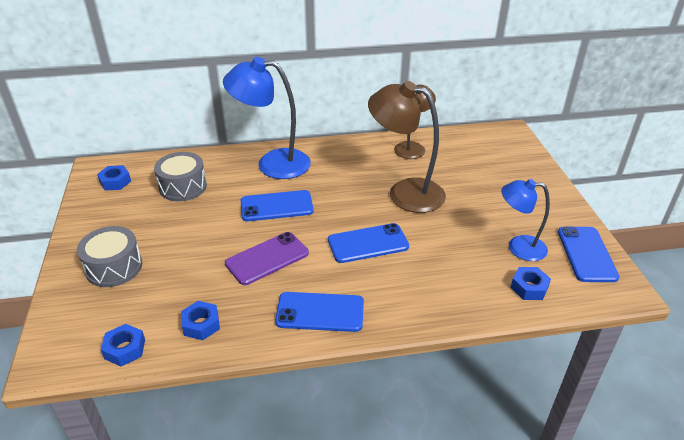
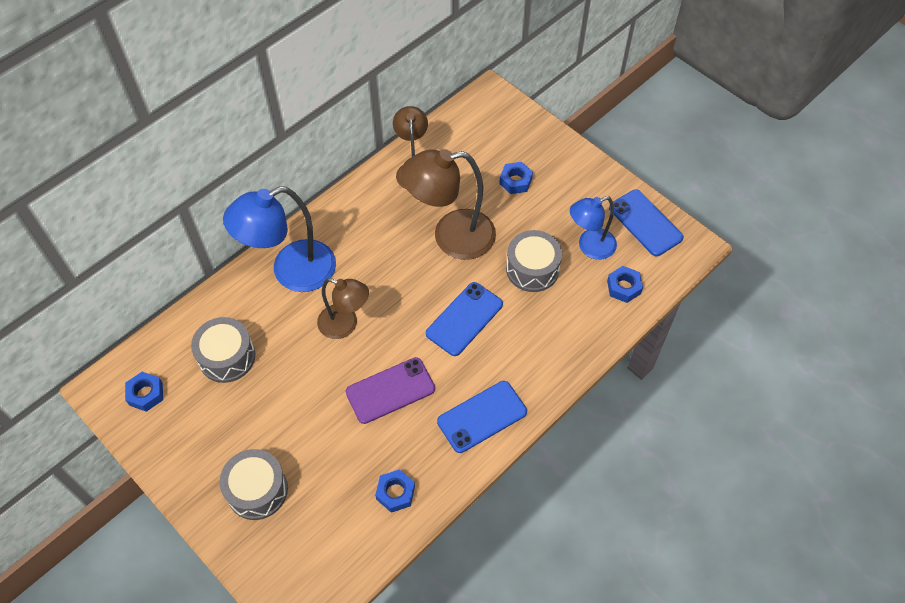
camera: 35 degrees left, 20 degrees up
(125, 349) = (354, 557): blue nut -> blue nut (515, 181)
(267, 258) = (390, 390): purple phone -> purple phone turned 45 degrees clockwise
(276, 206) = (345, 325): blue phone -> brown lamp
(454, 239) = (532, 269): none -> grey drum

